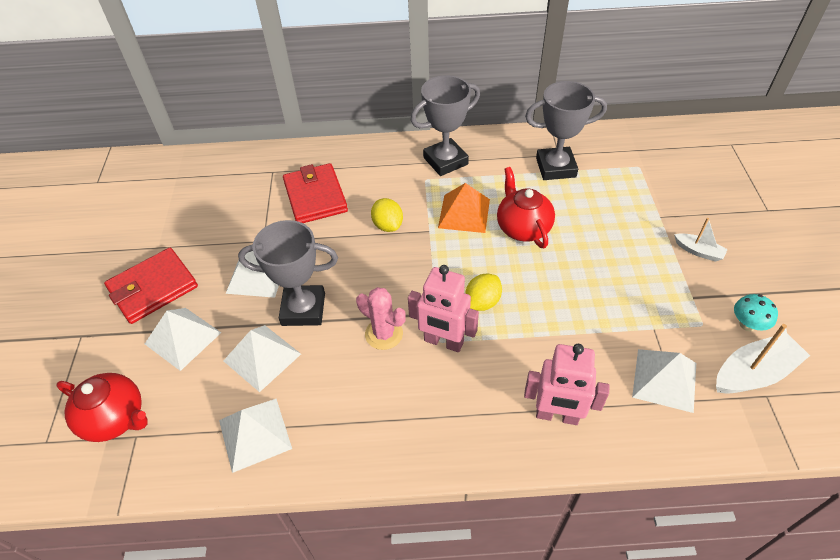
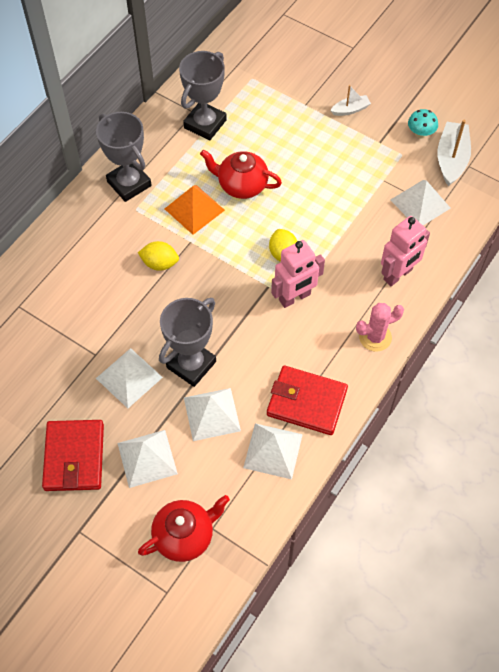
camera: 55 degrees left, 10 degrees up
(315, 197) = (81, 292): red wallet -> red wallet (306, 402)
(384, 334) = (258, 328): pink cactus -> pink cactus (375, 337)
(445, 161) = (129, 184): grey trophy -> grey trophy turned 45 degrees counterclockwise

